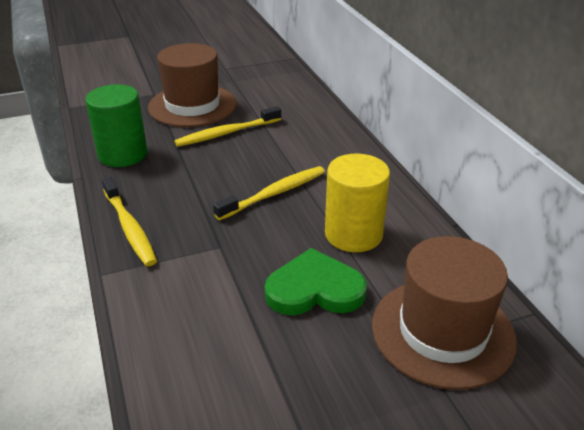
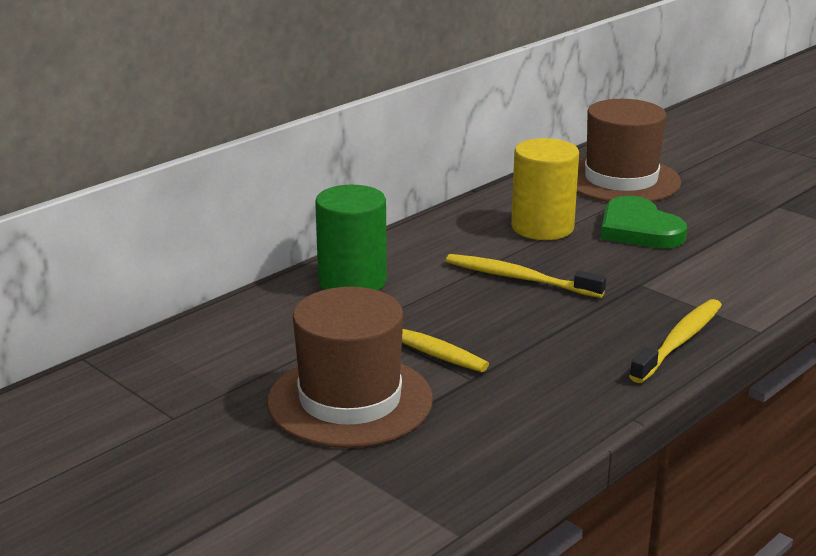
camera: 115 degrees left, 10 degrees down
(123, 154) = (548, 407): green cylinder -> green cylinder (352, 281)

